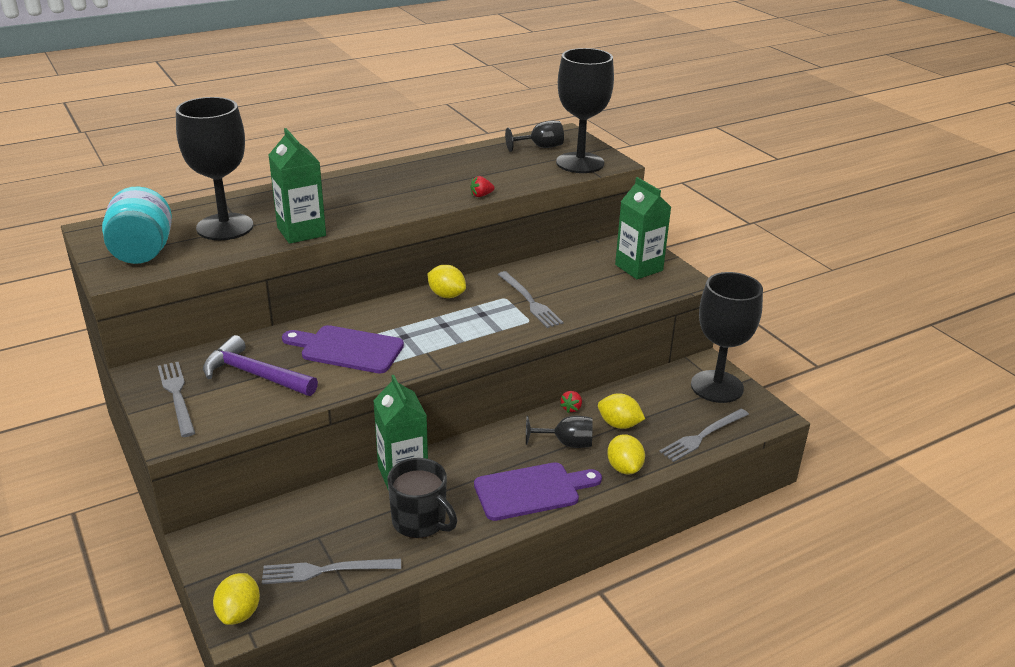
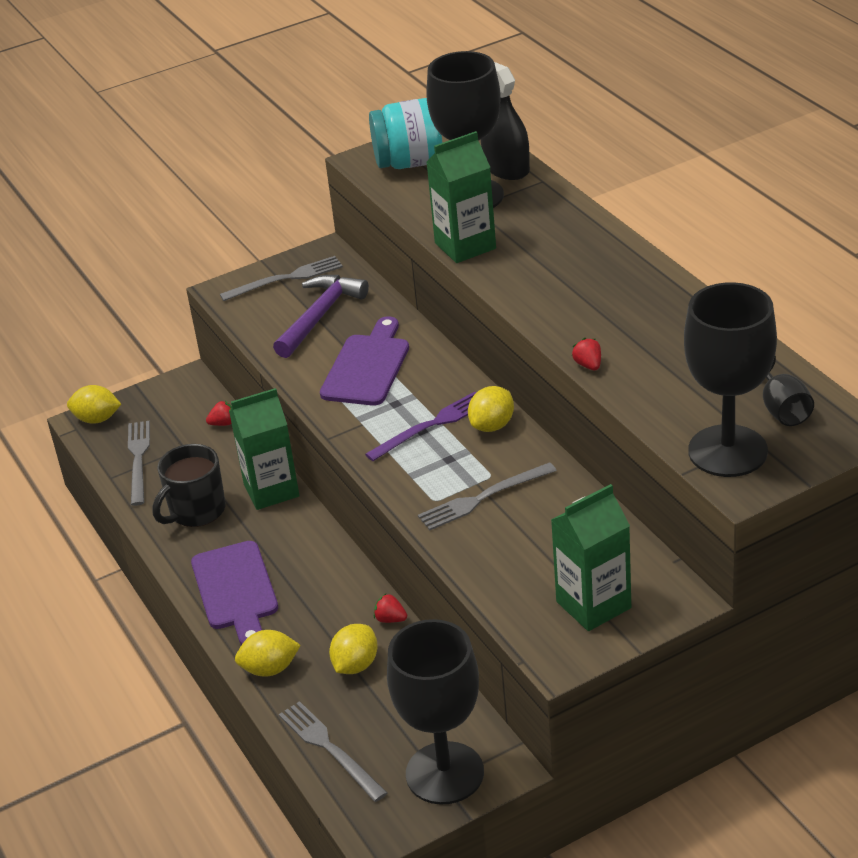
camera: 95 degrees right, 5 degrees up
(190, 212) = (506, 168): none -> black spray bottle
(290, 510) = (223, 423): none -> red strawberry
(438, 320) = (431, 425): none -> purple fork
(566, 443) = (319, 616): black goblet -> none

